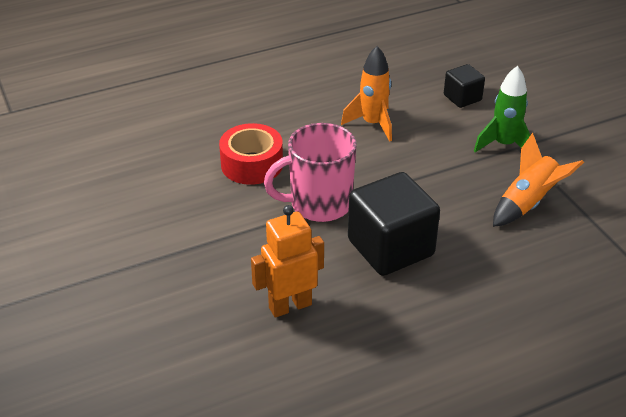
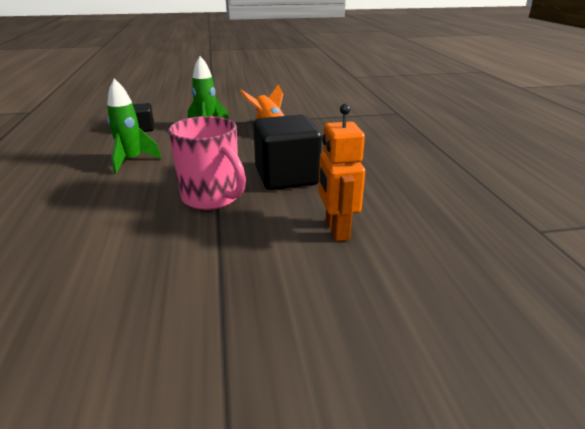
camera: 75 degrees left, 10 degrees down
(252, 164) = (119, 224): red tape -> none
(319, 204) = (212, 198): pink mug -> pink mug turned 45 degrees counterclockwise
(373, 124) = (132, 161): orange rocket -> green rocket

